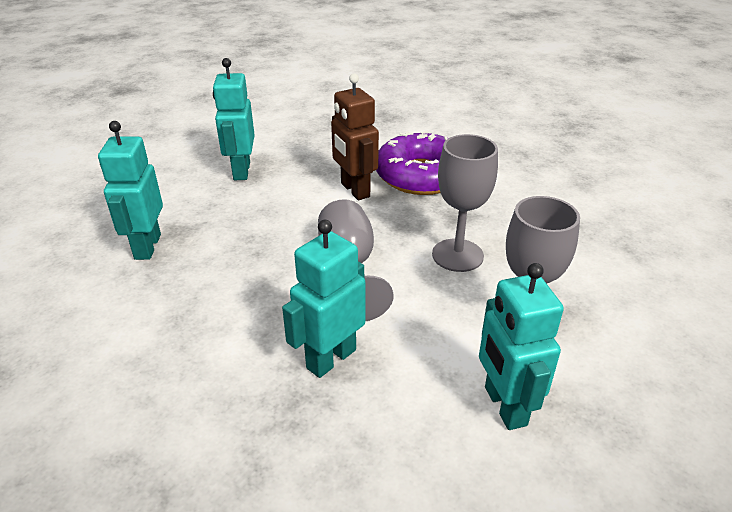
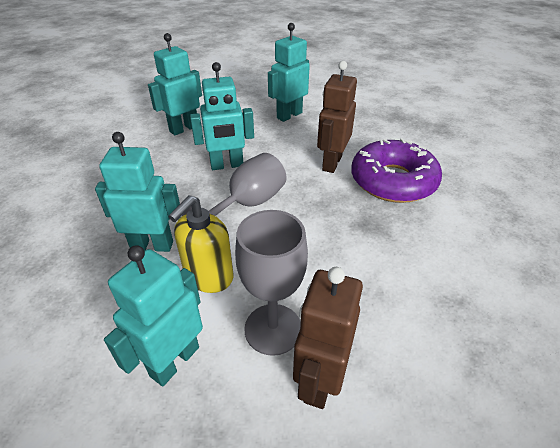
camera: 50 degrees right, 5 degrees up
(267, 249) = (227, 165): none -> turquoise robot
(421, 338) = (208, 277): none -> yellow soap dispenser
(457, 255) = (321, 248): grey goblet -> none
(592, 330) = (319, 381): none -> brown robot

